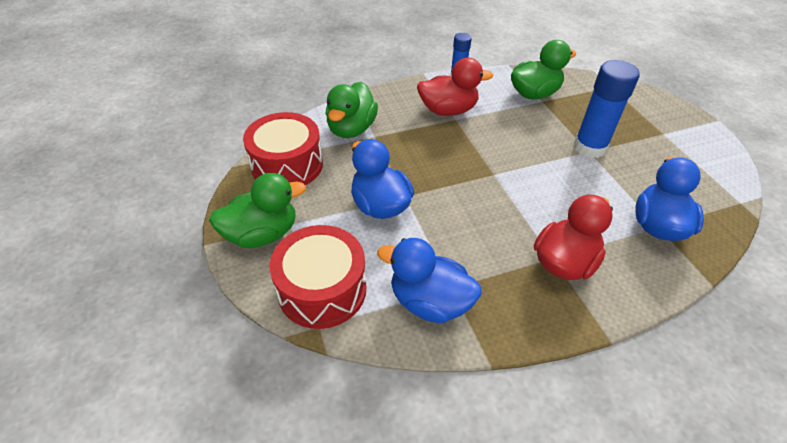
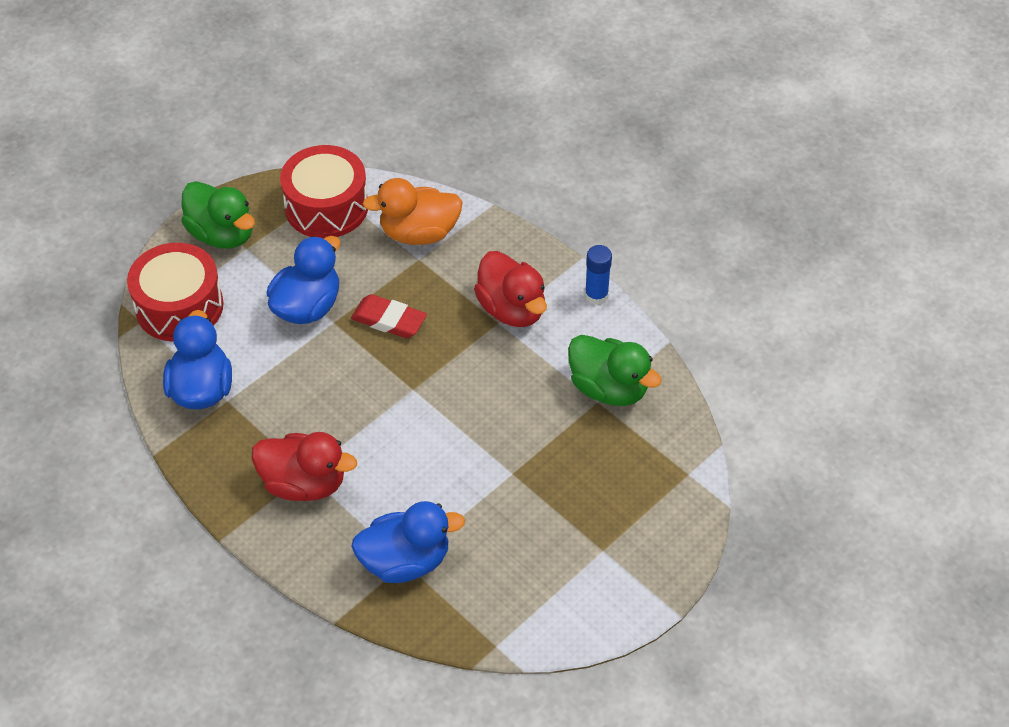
camera: 65 degrees right, 5 degrees up
(351, 129) = (419, 233): green duck -> orange duck
(422, 166) = (389, 320): none -> red eraser
(589, 147) = (520, 472): blue glue stick -> none

